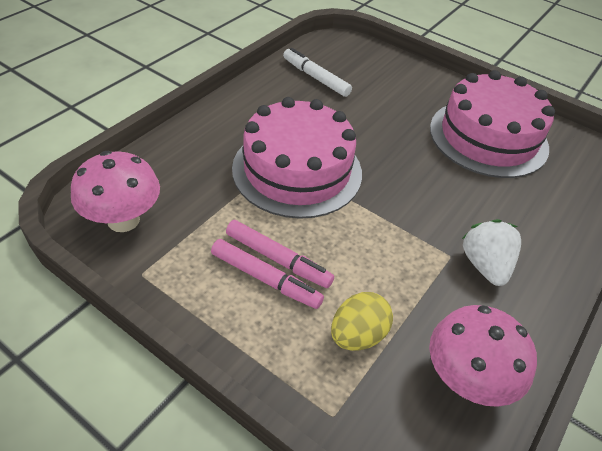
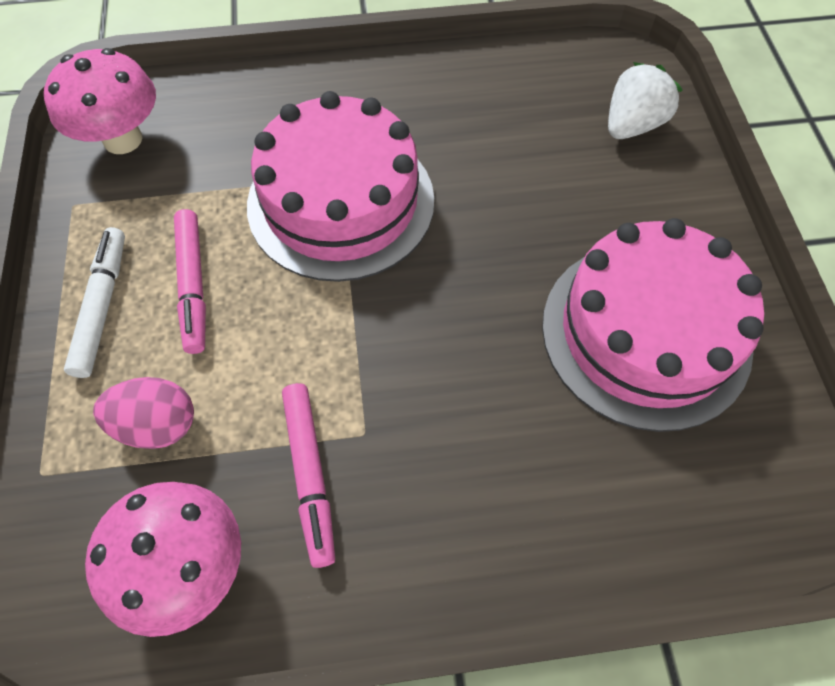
camera: 50 degrees right, 15 degrees up
(265, 279) = (157, 296): pink marker -> pink marker (310, 474)
(316, 78) = (523, 97): white marker -> white marker (102, 306)
(357, 335) = (157, 425): yellow egg -> pink egg
(485, 265) = (387, 479): white strawberry -> white strawberry (632, 125)

